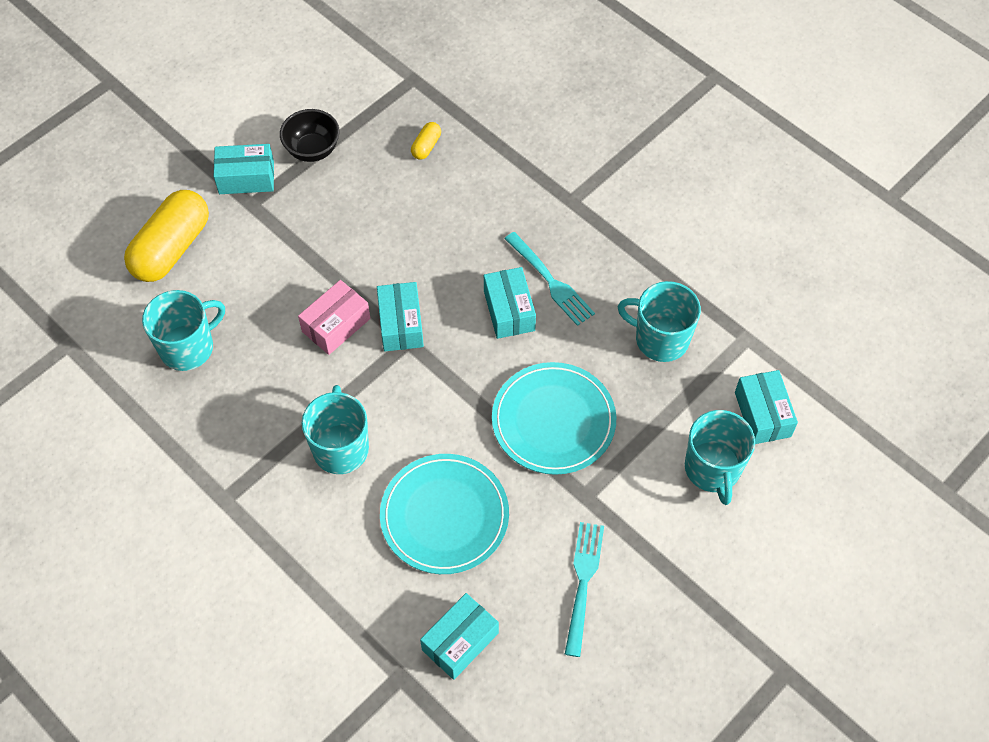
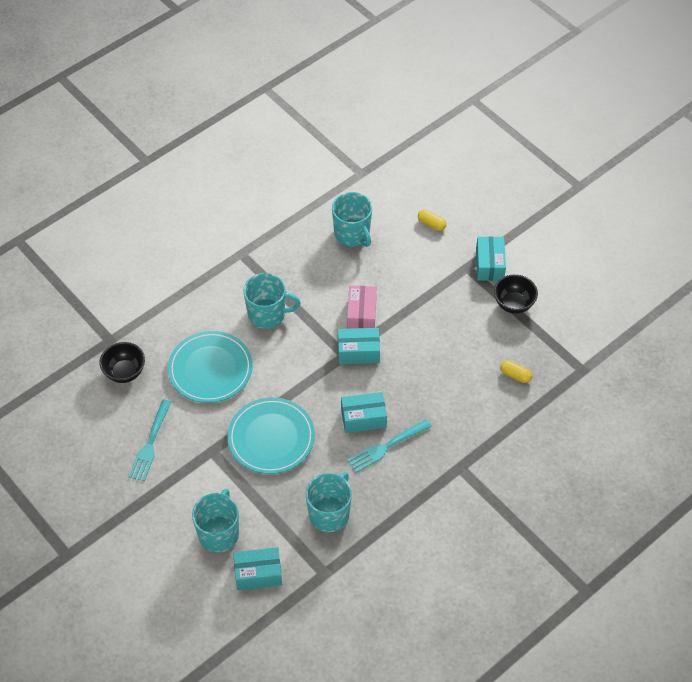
camera: 95 degrees right, 5 degrees down
(171, 248) = (431, 224): yellow capsule -> yellow capsule, size x0.43
(336, 325) = (361, 314): pink box -> pink box turned 45 degrees clockwise
(460, 641) = (125, 372): turquoise box -> black bowl
(583, 582) = (150, 443): turquoise fork -> turquoise fork turned 90 degrees clockwise
(712, 469) = (219, 533): turquoise mug -> turquoise mug turned 105 degrees clockwise

